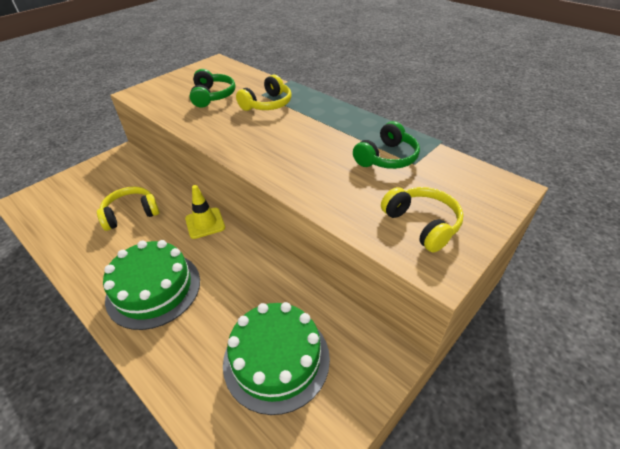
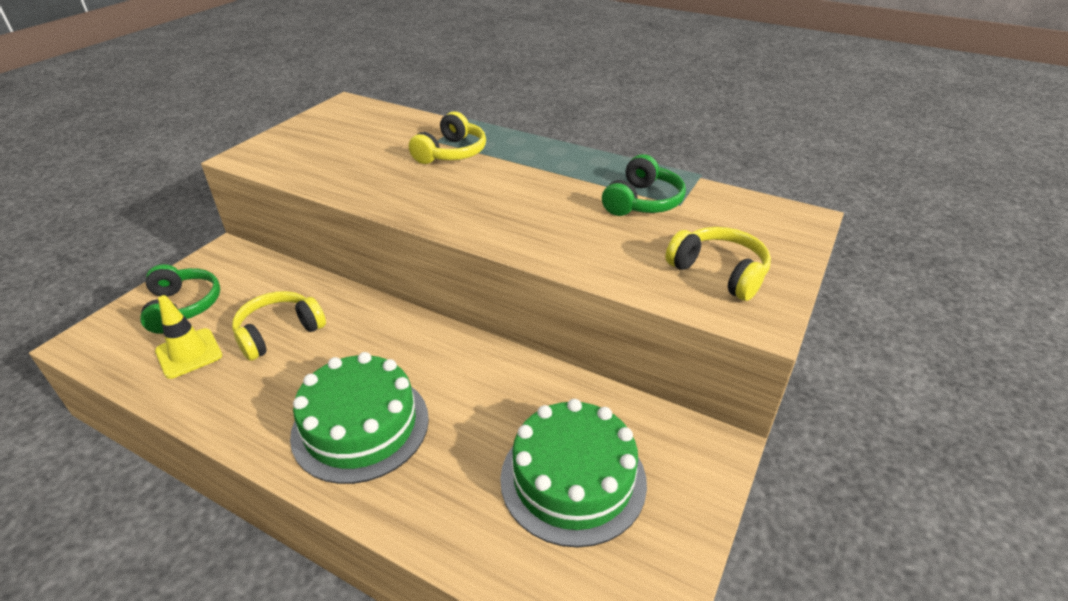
camera: 15 degrees left, 5 degrees down
(205, 223) = (399, 328): yellow traffic cone -> yellow traffic cone (189, 353)
(212, 96) = (365, 150): green headphones -> green headphones (183, 307)

